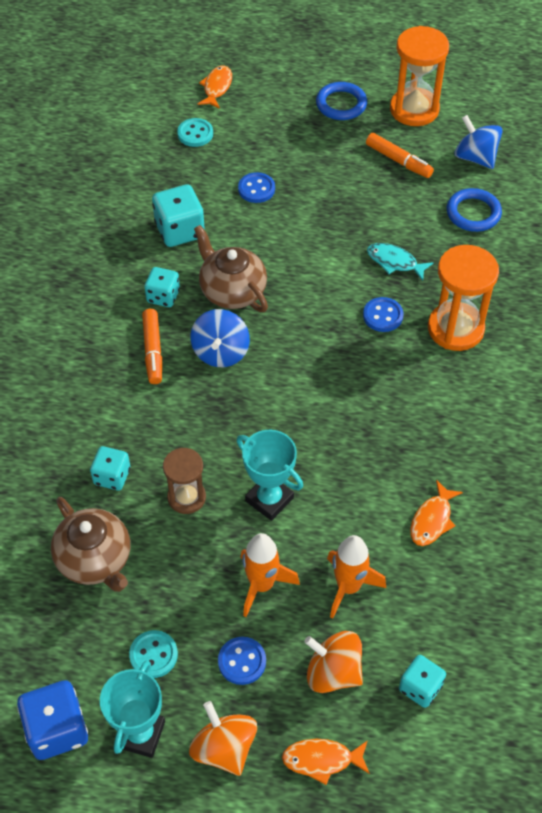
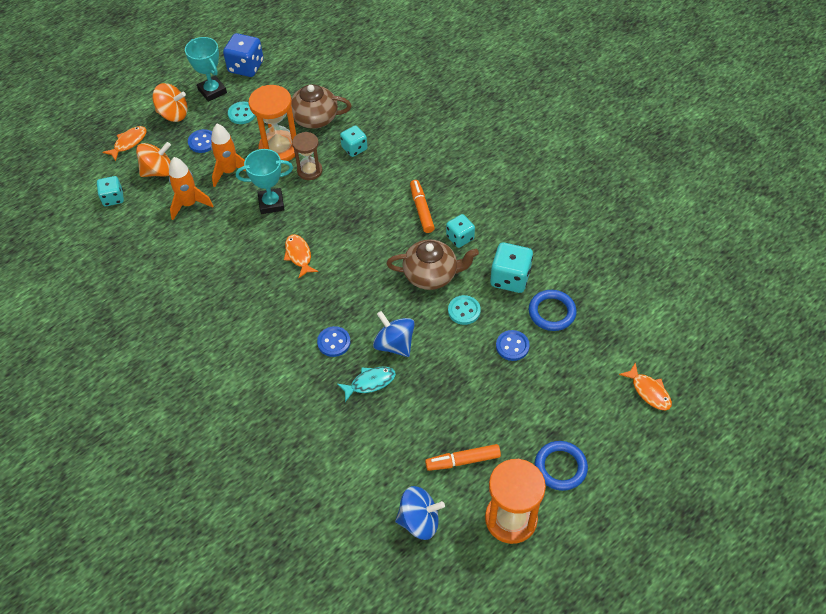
camera: 130 degrees right, 0 degrees up
(153, 351) = (421, 209): orange marker -> orange marker turned 45 degrees clockwise
(195, 134) = (603, 344): turquoise button -> turquoise button (464, 311)
(220, 352) = (389, 240): blue spinning top -> blue spinning top (394, 344)
(432, 520) = (182, 265): orange fish -> orange fish (299, 255)
(455, 329) = (284, 376): orange hourglass -> orange hourglass (279, 149)
(473, 213) = (366, 470): blue ring -> blue ring (552, 312)

